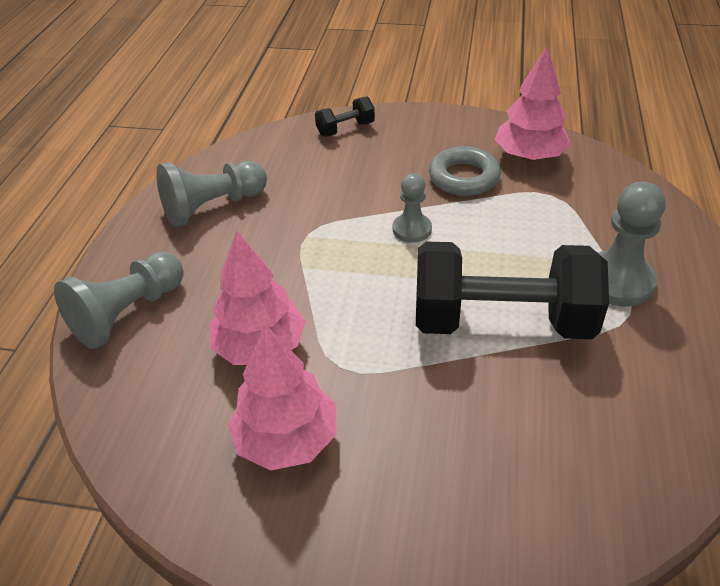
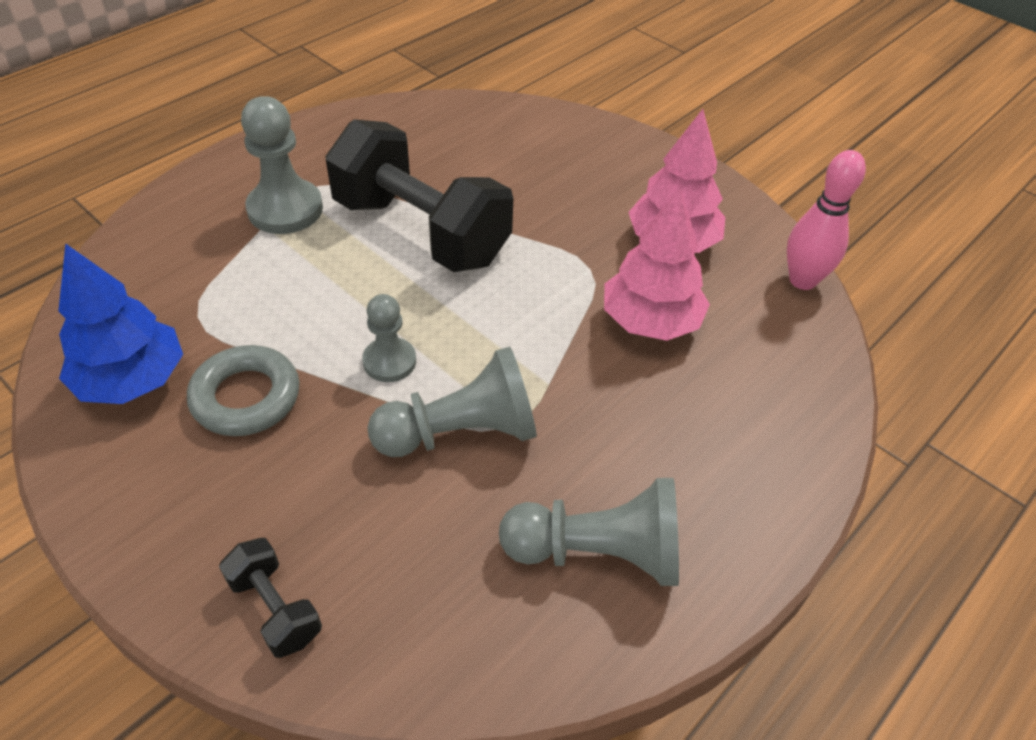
camera: 150 degrees left, 5 degrees up
(128, 313) = (775, 433): grey pawn -> grey pawn (461, 432)
(138, 467) = (802, 280): none -> pink bowling pin
(345, 129) = (275, 608): black dumbbell -> black dumbbell turned 45 degrees clockwise
(529, 156) = (132, 380): pink tree -> blue tree

